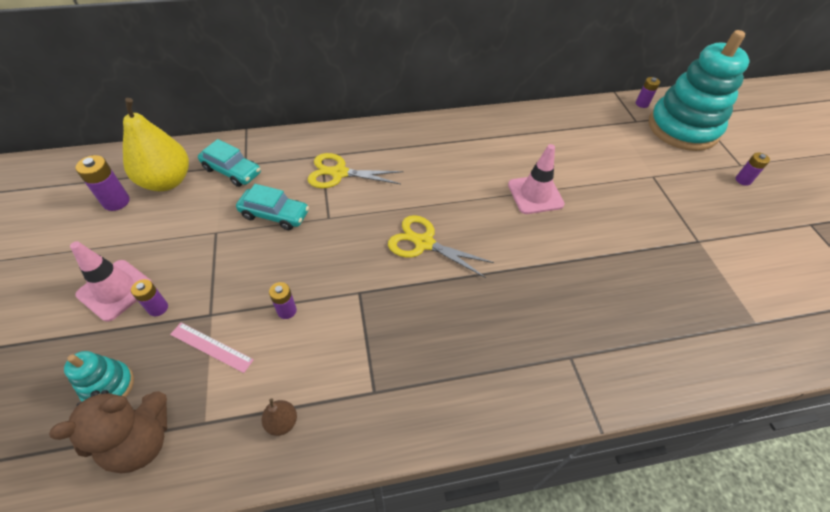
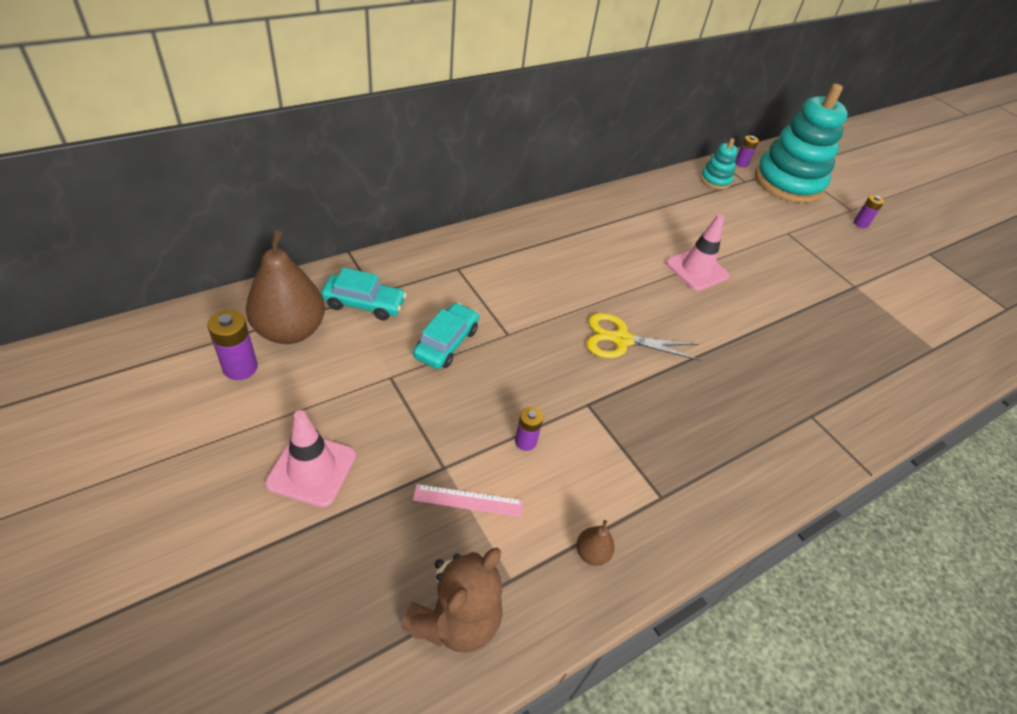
camera: 25 degrees left, 5 degrees down
(109, 386) = (378, 575): turquoise stacking toy -> turquoise stacking toy (715, 180)
(158, 308) = (378, 476): purple battery -> none
(167, 181) = (290, 331): yellow pear -> brown pear
(274, 215) = (446, 343): turquoise car -> turquoise car turned 60 degrees counterclockwise
(339, 173) = (489, 284): yellow scissors -> none

